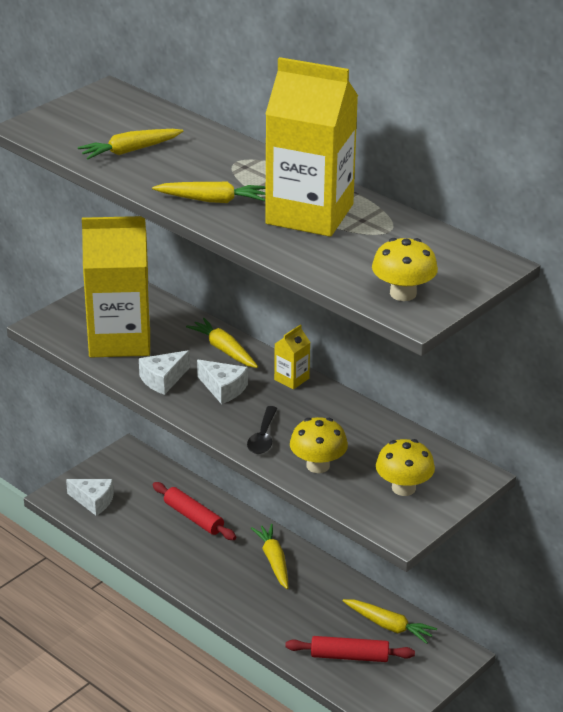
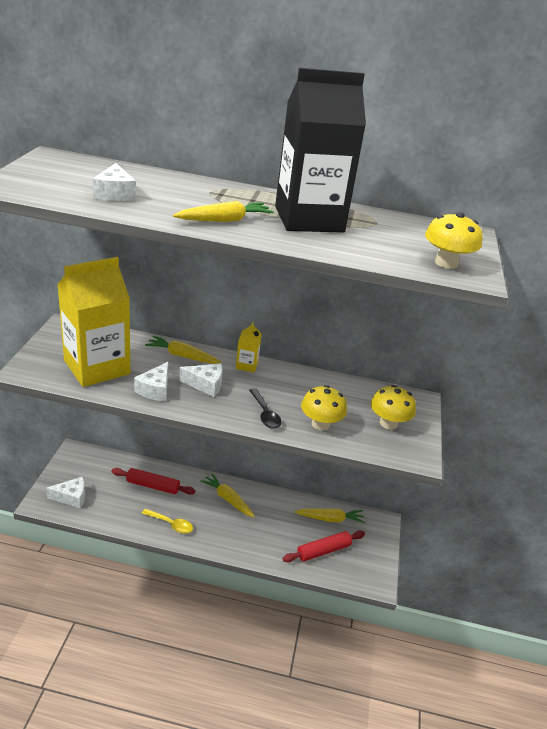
camera: 35 degrees left, 0 degrees up
(130, 151) = (115, 194): yellow carrot -> white cheese
(185, 565) = (171, 524): none -> yellow spoon
(309, 214) = (309, 219): yellow carton -> black carton

